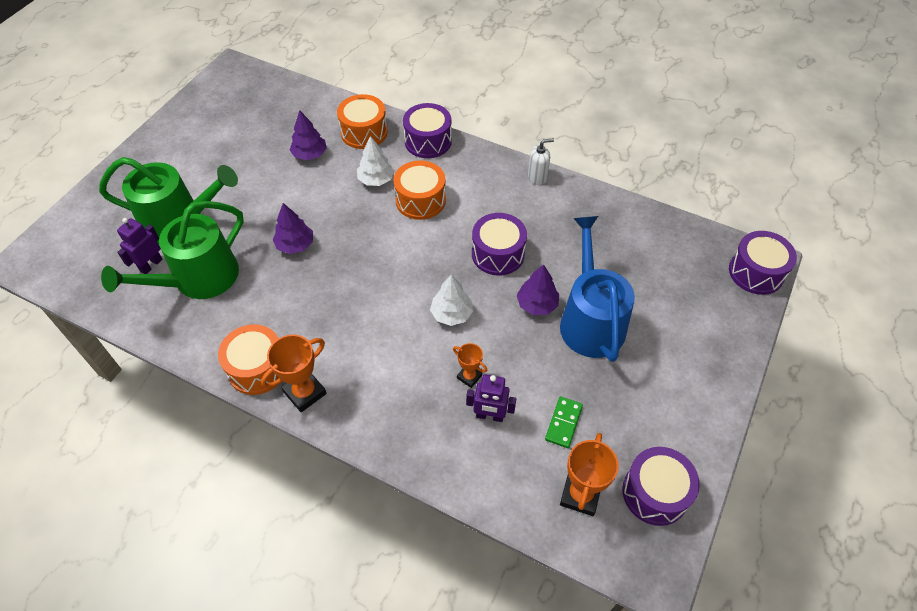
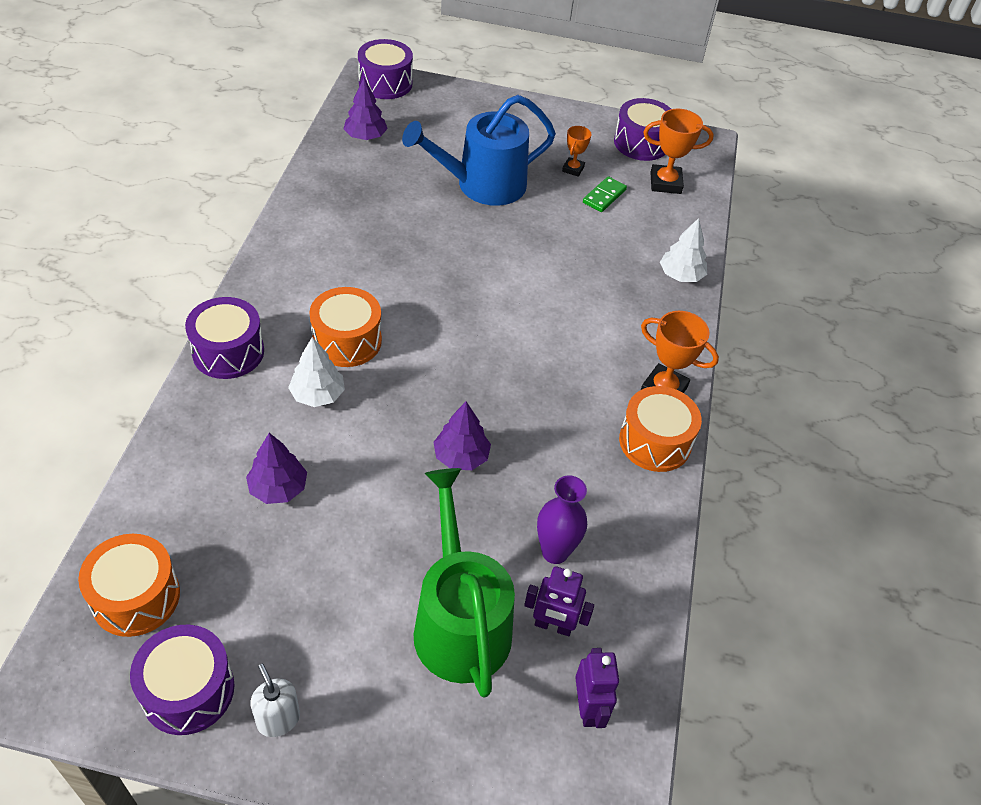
camera: 110 degrees left, 5 degrees down
(199, 279) = (555, 552): green watering can -> purple vase
(364, 132) = (217, 430): orange drum -> orange drum (136, 597)
(451, 314) = (514, 286): white tree -> white tree (680, 275)
(469, 376) = (585, 263): orange trophy -> orange trophy (573, 169)
(489, 416) = (620, 244): purple robot -> purple robot (588, 708)
(498, 254) = (416, 259): purple drum -> purple drum (188, 690)
(537, 177) = (281, 237): white soap dispenser -> white soap dispenser (278, 719)
(537, 304) = (476, 223): purple tree -> purple tree (365, 136)
(563, 423) = (604, 196): green domino -> green domino turned 60 degrees counterclockwise

